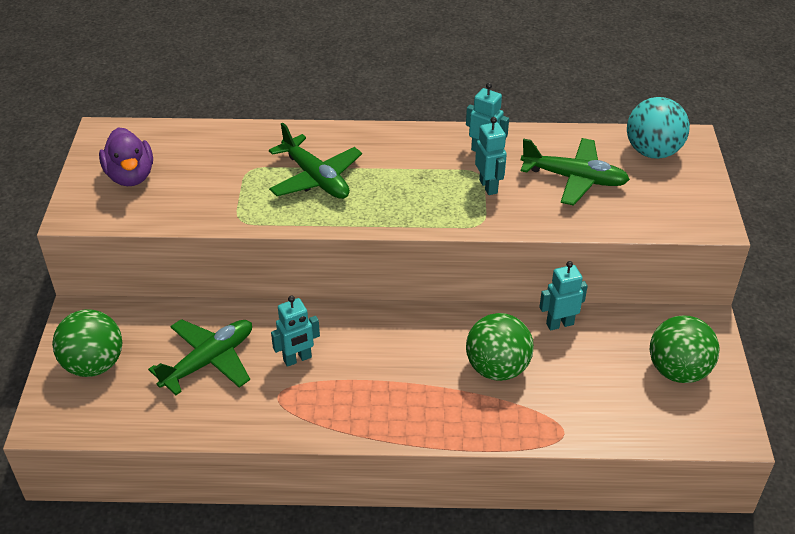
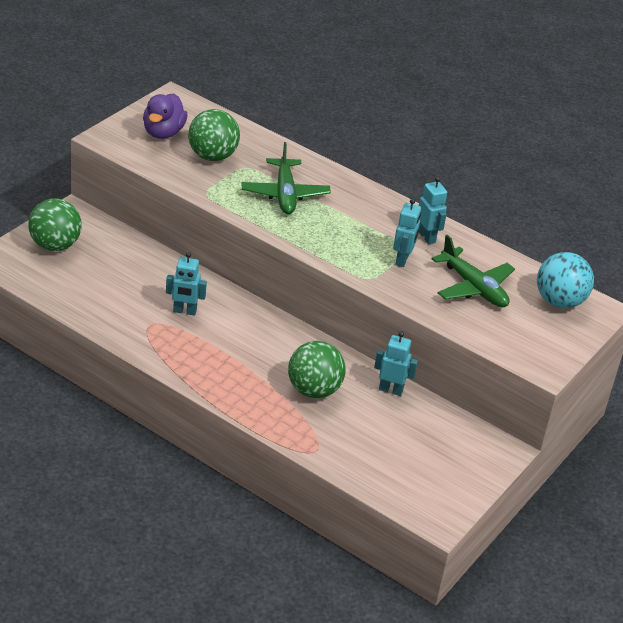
camera: 30 degrees right, 5 degrees down
(209, 361) = (127, 281): green plane -> none
(678, 370) = (444, 464): green ball -> green ball (212, 156)

